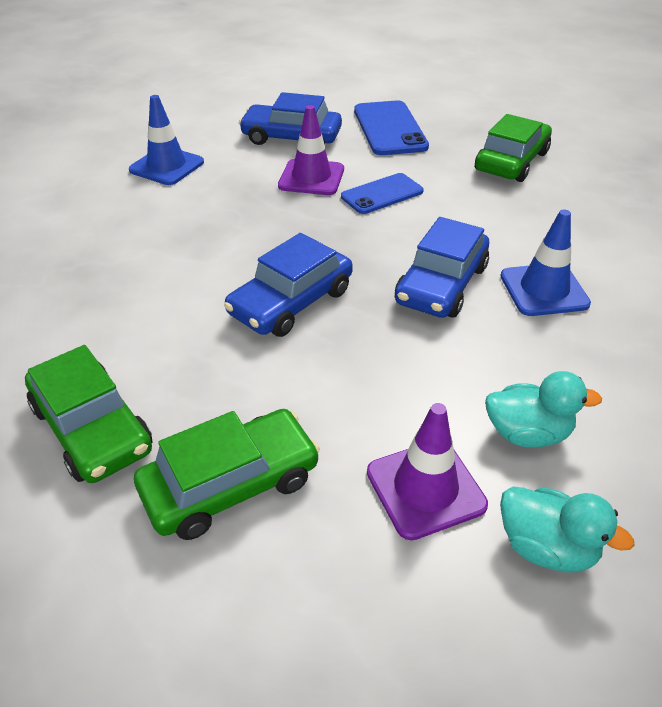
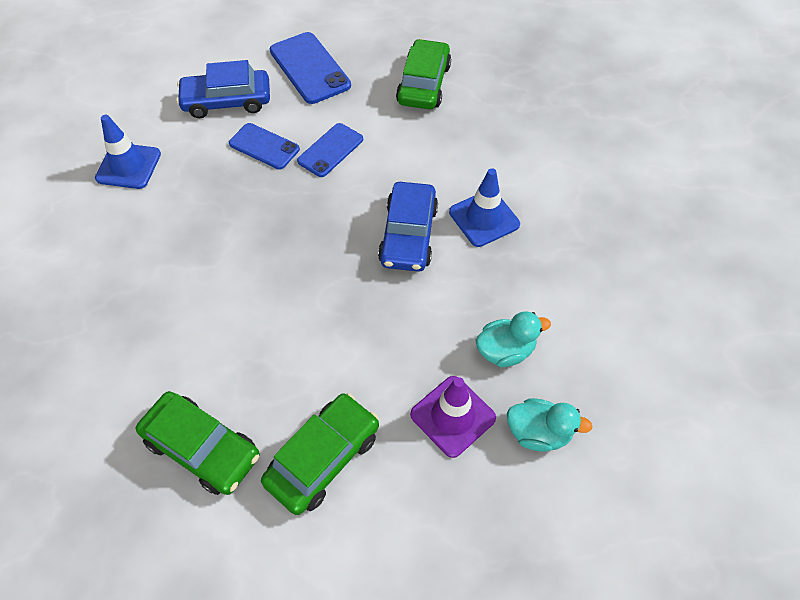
camera: 20 degrees left, 15 degrees up
(291, 302) = (301, 286): blue car -> none
(311, 178) = (264, 146): purple traffic cone -> blue phone

